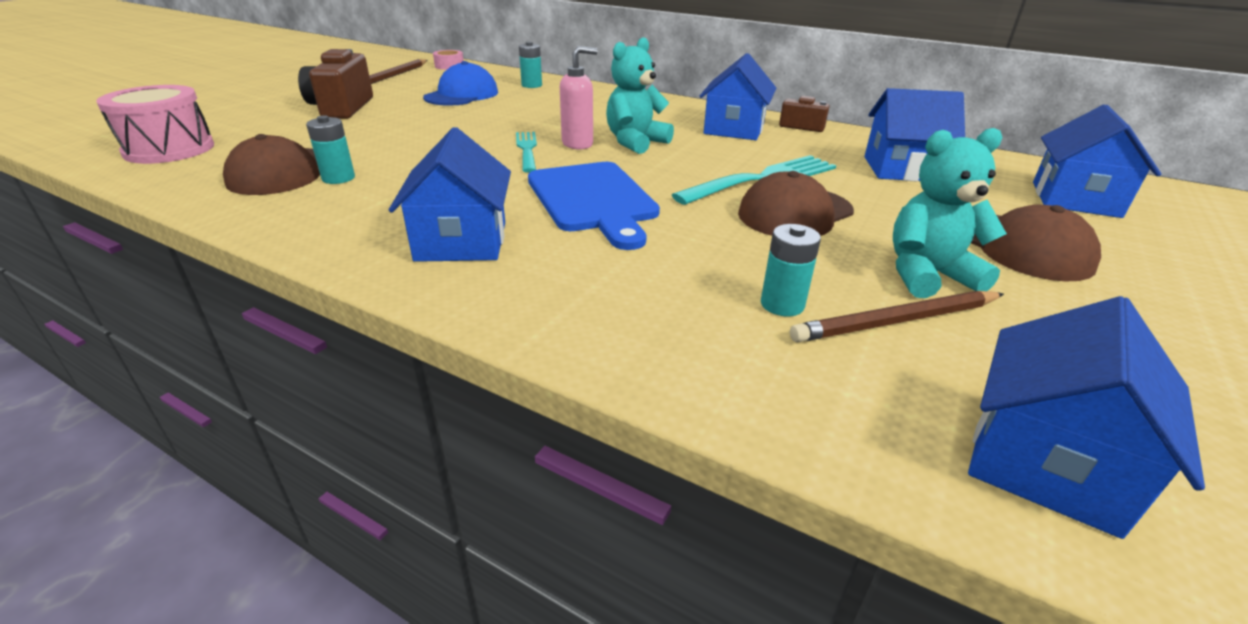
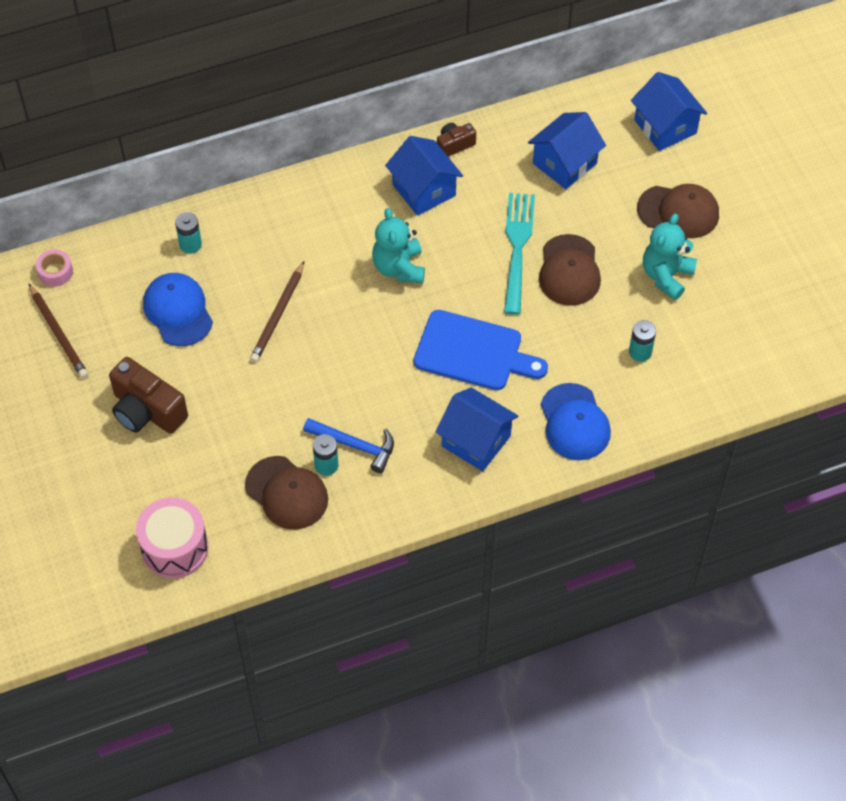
camera: 50 degrees left, 25 degrees up
(381, 183) = (355, 445): none -> blue hammer
(527, 150) = (359, 338): turquoise fork -> none
(578, 144) = (373, 303): pink soap dispenser -> none
(581, 299) = (574, 422): none -> blue cap
(897, 321) = (684, 323): brown pencil -> brown pencil (278, 315)
(1046, 463) = (773, 357): blue house -> none

